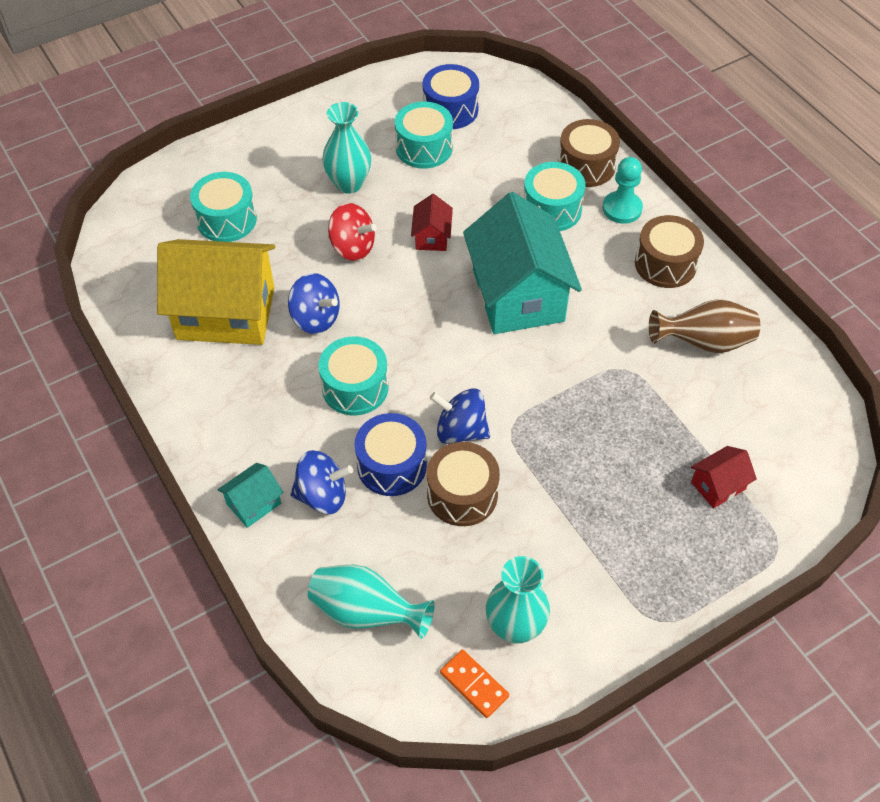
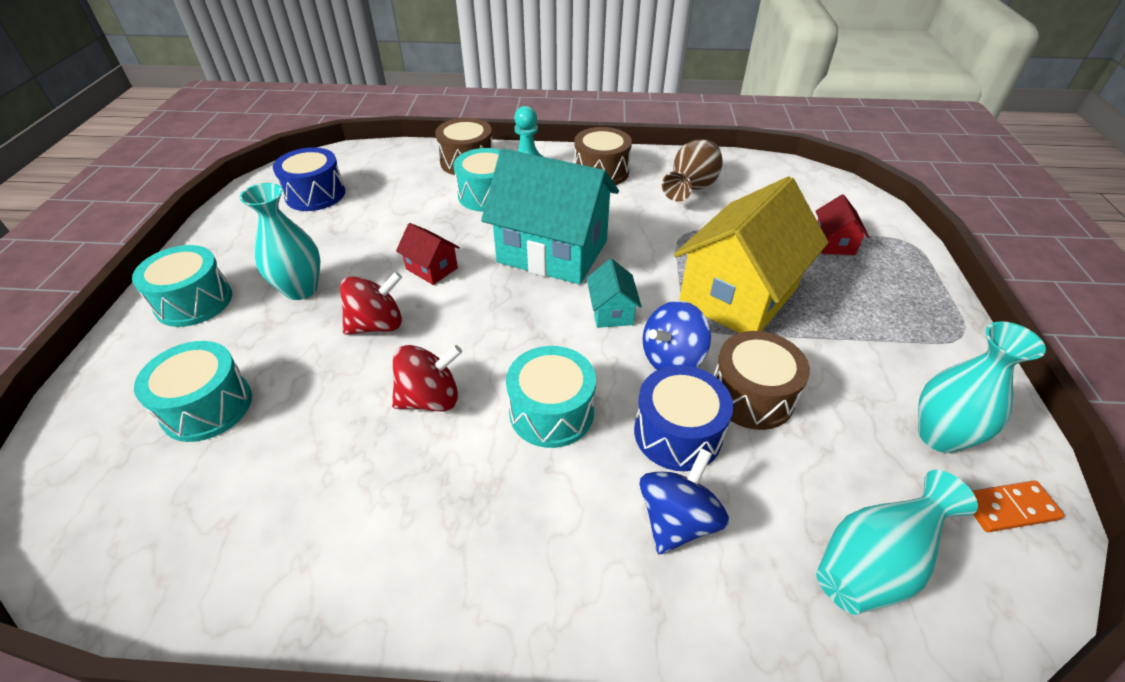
camera: 55 degrees left, 10 degrees down
(226, 313) = (331, 479): yellow house -> yellow house (738, 295)
(254, 503) = (641, 607): turquoise house -> turquoise house (611, 311)
(315, 318) = (430, 398): blue spinning top -> red spinning top
(424, 148) = (331, 226): turquoise drum -> turquoise drum (194, 302)

